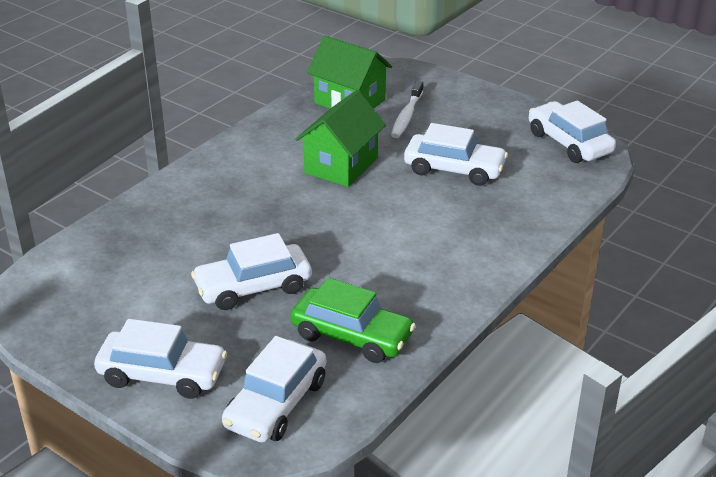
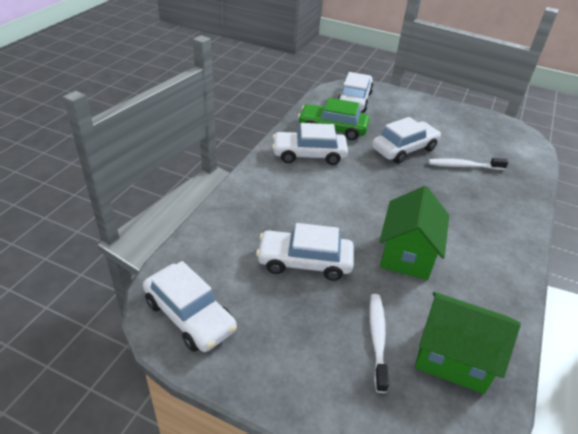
camera: 165 degrees right, 5 degrees up
(162, 374) = (416, 107): white car -> white car (309, 155)
(184, 253) = (463, 166): none -> white toothbrush

